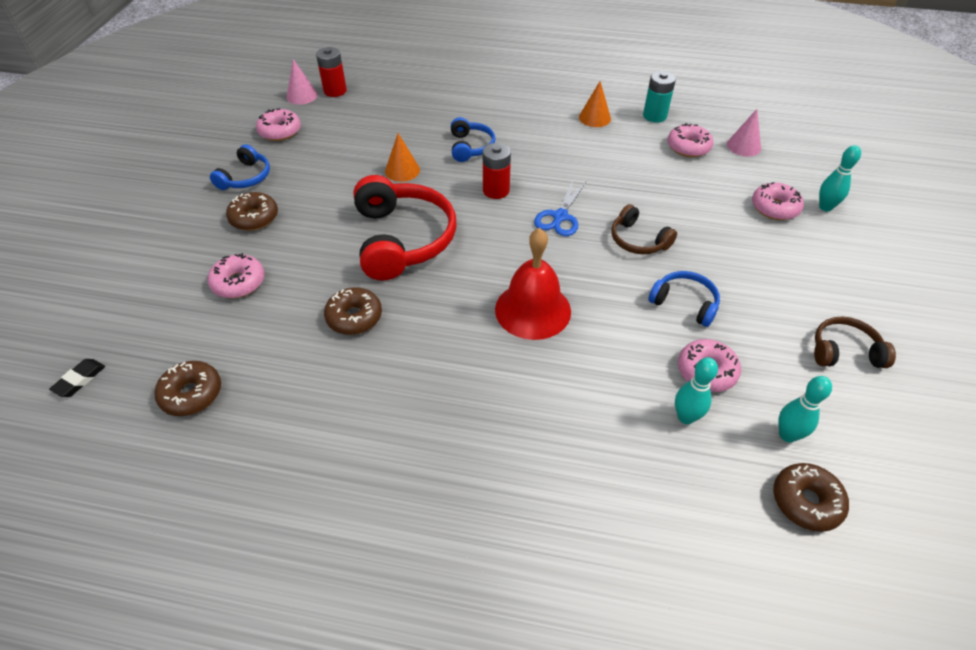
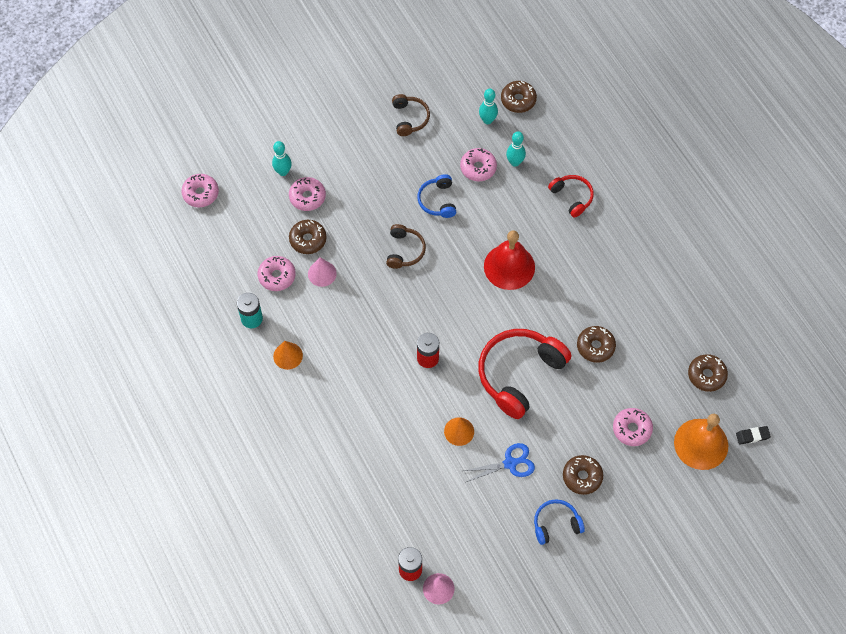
camera: 130 degrees left, 15 degrees up
(144, 326) = (701, 444): none -> orange bell
(280, 131) = (492, 556): pink donut -> pink donut (200, 193)
(470, 147) = (395, 410): blue headphones -> none
(560, 217) = (420, 304): blue scissors -> blue scissors (510, 463)
(572, 443) = (572, 197): none -> red headphones
(715, 183) = (308, 240): none -> brown donut
(743, 146) = (246, 245): pink cone -> pink cone (322, 273)
(844, 351) = (409, 118): brown headphones -> brown headphones turned 150 degrees counterclockwise

